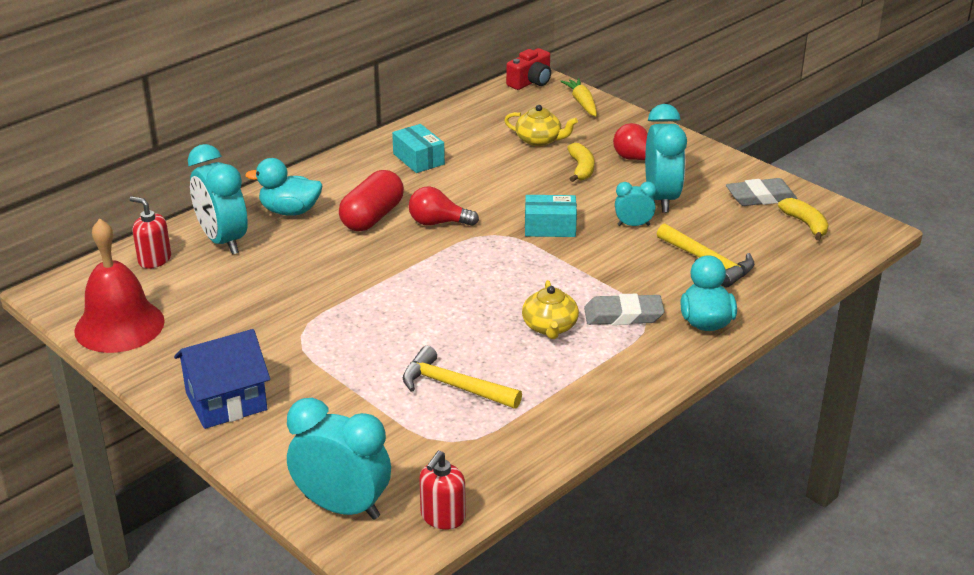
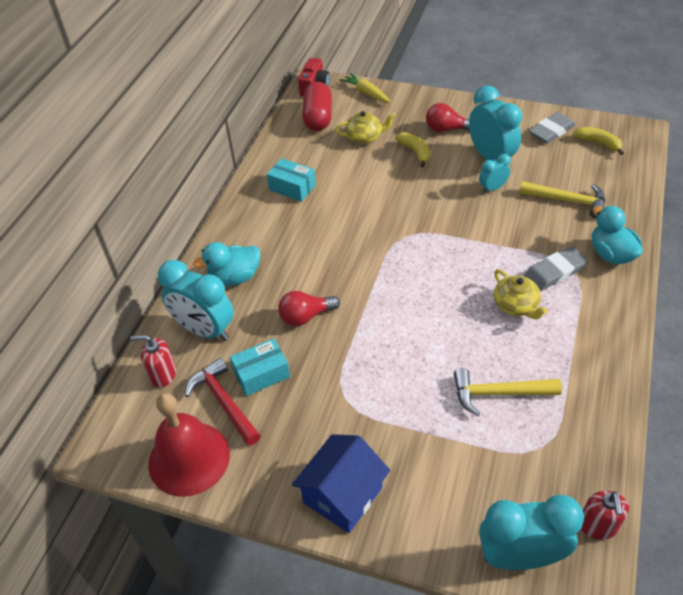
camera: 25 degrees left, 15 degrees up
(188, 298) = (224, 402): none -> red hammer
(372, 217) = (303, 257): red capsule -> red capsule (318, 117)
(438, 223) = (357, 242): red light bulb -> red light bulb (305, 316)
(550, 227) = (438, 213): turquoise box -> turquoise box (261, 374)

